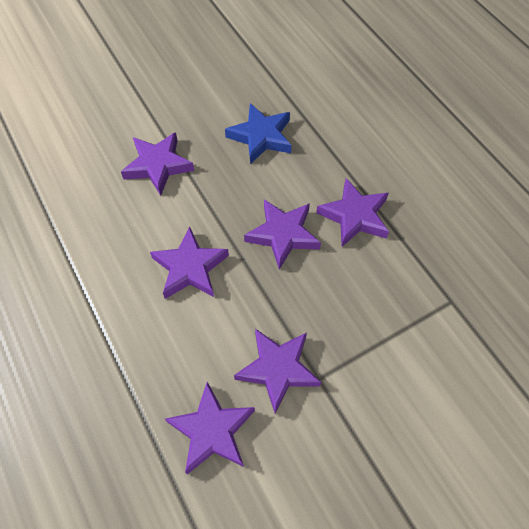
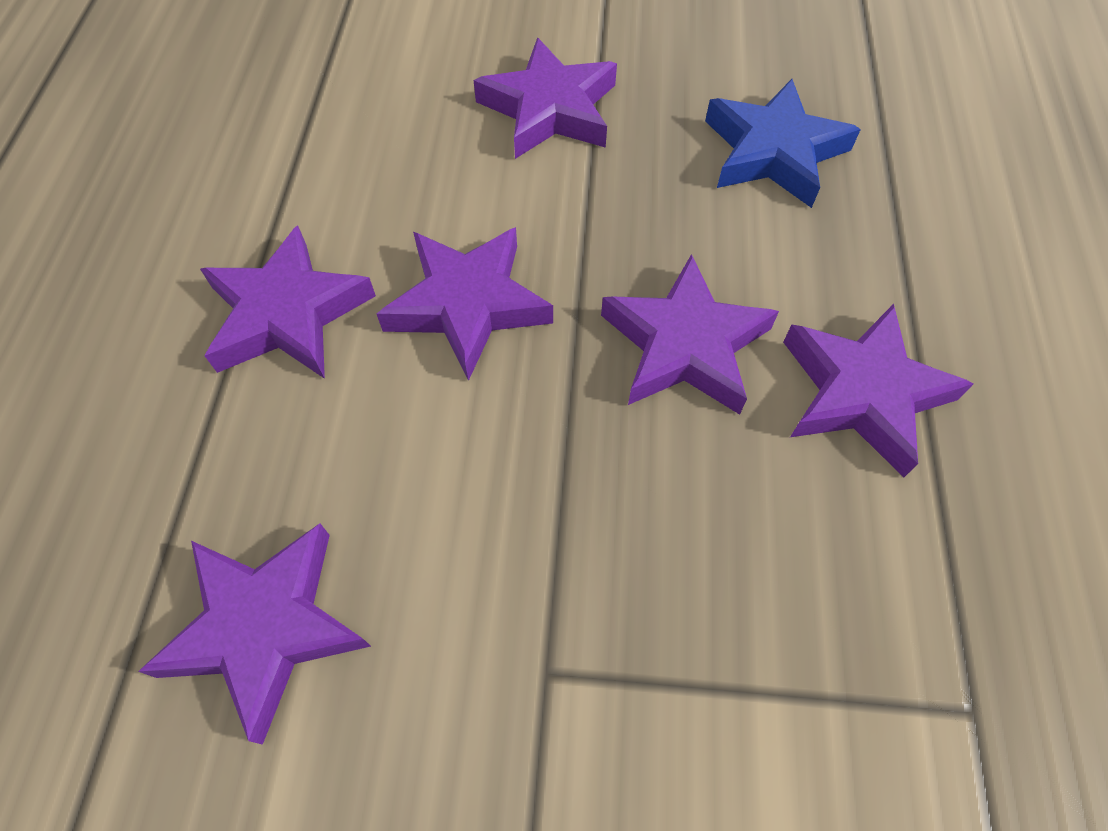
camera: 35 degrees right, 0 degrees up
(278, 369) = (478, 595): purple star -> purple star (287, 314)

